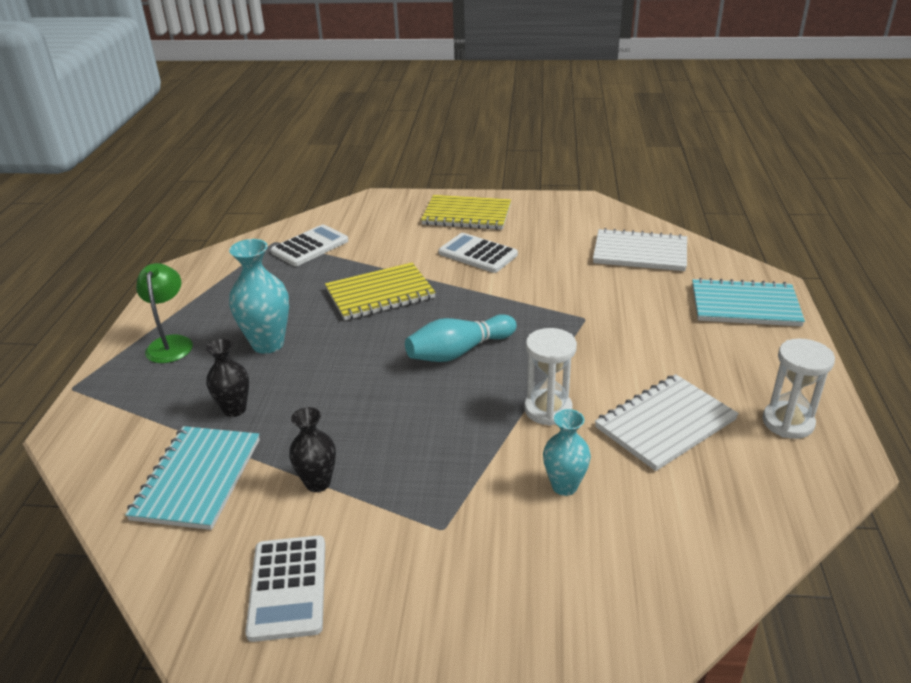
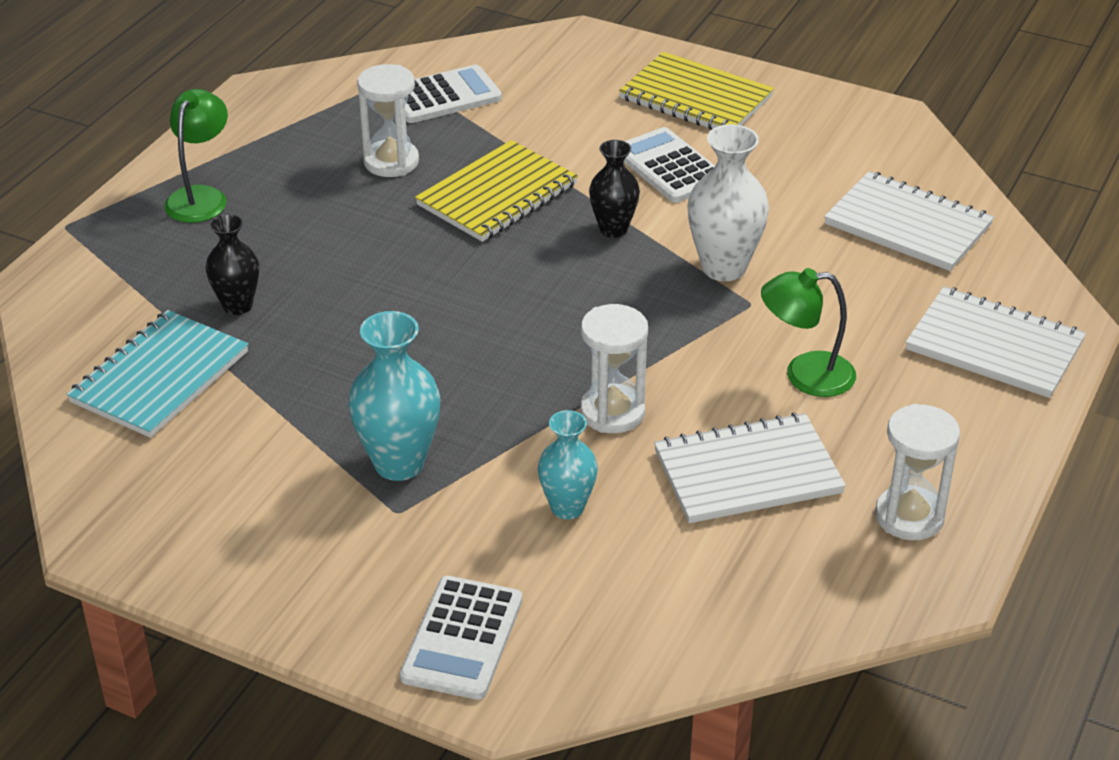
camera: 20 degrees right, 5 degrees up
(268, 344) = (317, 229): turquoise vase -> turquoise vase (399, 463)
(288, 588) = (201, 521): white calculator -> white calculator (462, 638)
(297, 291) = (391, 162): none -> white hourglass
(318, 483) = (288, 420): black vase -> black vase (613, 229)
(380, 294) = (497, 195): yellow notebook -> yellow notebook turned 45 degrees counterclockwise
(459, 352) = (550, 305): turquoise bowling pin -> none
(552, 301) = (724, 268): none -> white vase
(651, 352) = (805, 375): none -> green lamp
(744, 305) = (994, 346): turquoise notebook -> white notebook

